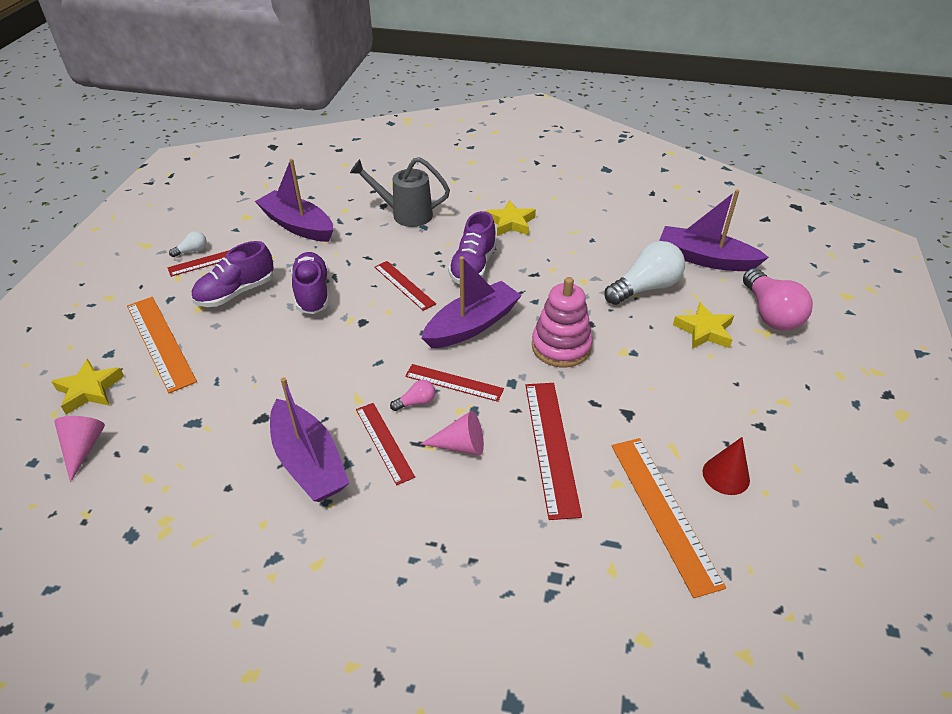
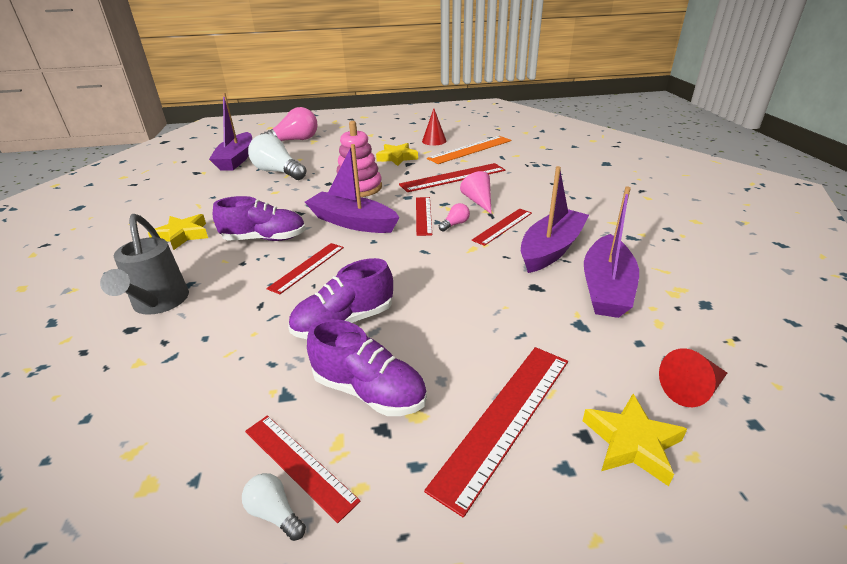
camera: 110 degrees left, 10 degrees down
(83, 448) = (692, 389): pink cone -> red cone
(160, 342) = (505, 419): orange ruler -> red ruler
(297, 225) = (183, 397): purple boat -> purple boat (606, 288)
(416, 402) = (455, 224): pink light bulb -> pink light bulb turned 90 degrees clockwise
(704, 331) = (319, 153): yellow star -> yellow star (397, 158)

